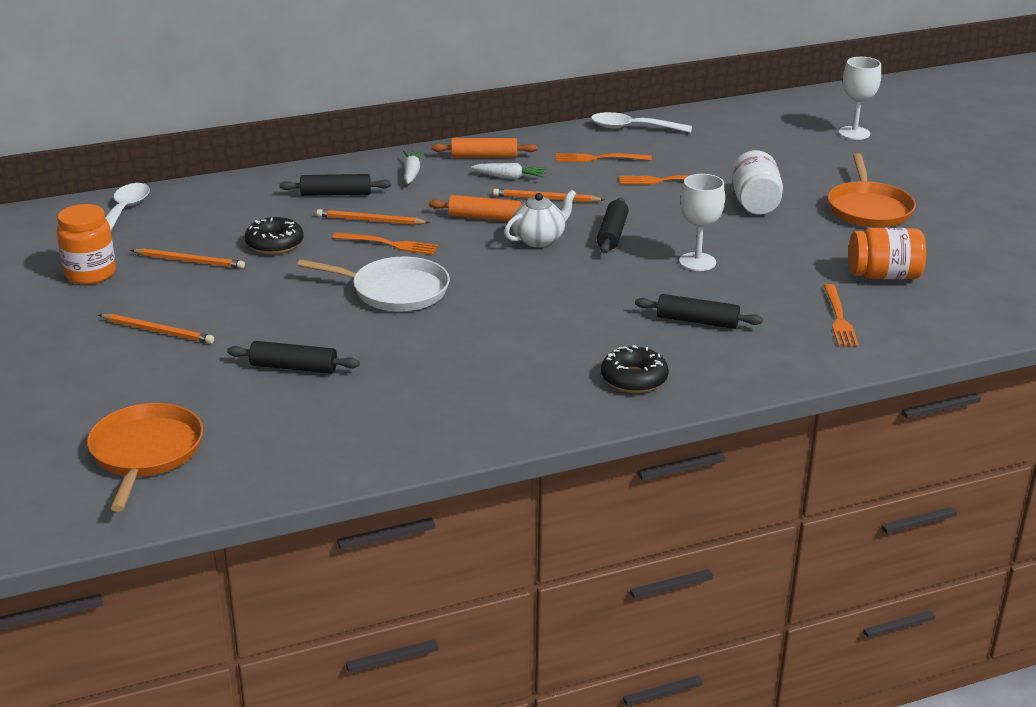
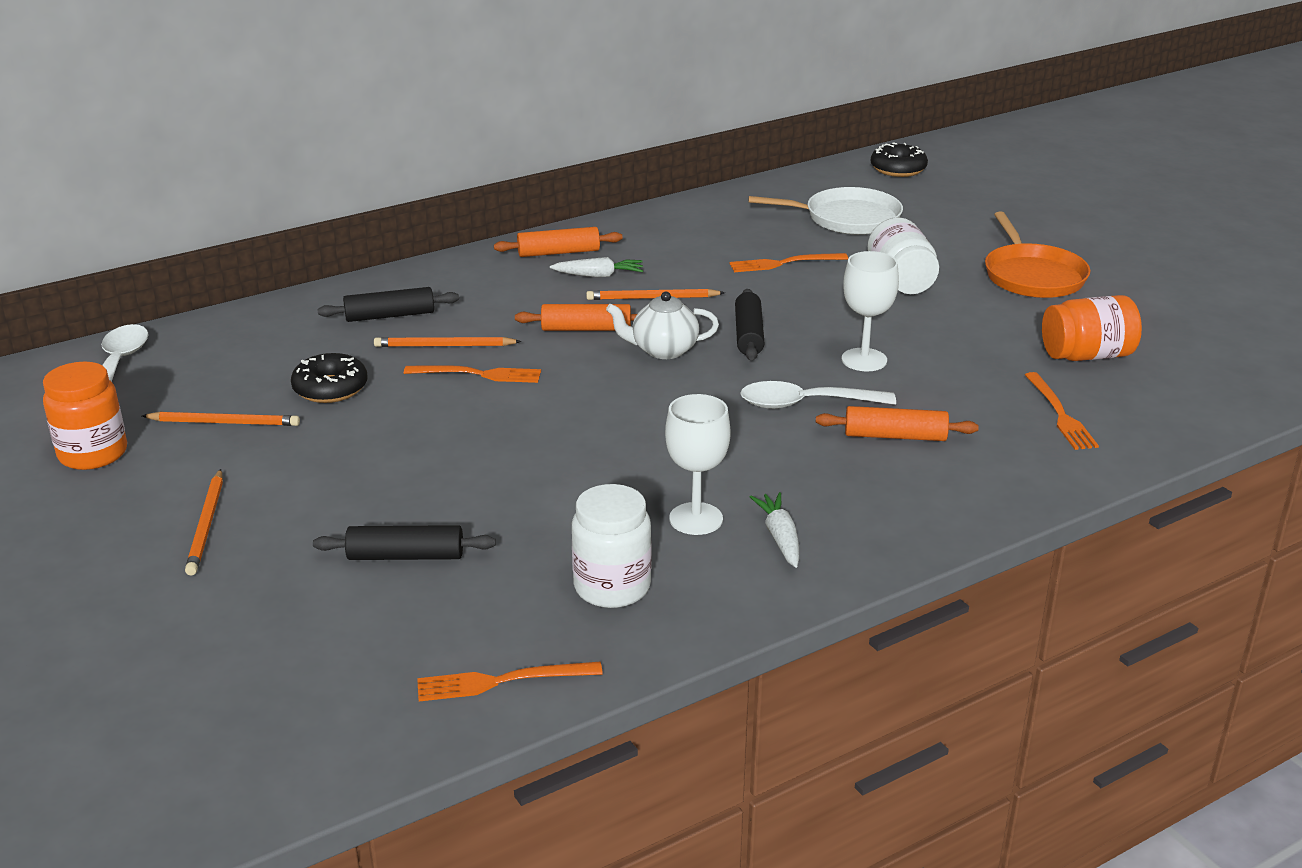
camera: 10 degrees left, 0 degrees up
(145, 453) = (235, 708): orange pan -> none
(158, 331) = (206, 525): orange pencil -> orange pencil turned 75 degrees clockwise
(395, 291) = (506, 435): white pan -> white pan (847, 218)
(411, 173) = (476, 280): white carrot -> white carrot (780, 537)
(437, 405) = (612, 587): none -> white jar
(539, 239) = (663, 350): white teapot -> white teapot turned 135 degrees counterclockwise
(599, 158) = (697, 243): orange fork -> orange fork (502, 681)
(633, 128) = (723, 203): white spoon -> white spoon (805, 404)
(634, 379) = (849, 521): black donut -> black donut (898, 169)
(697, 321) = (895, 436): black rolling pin -> orange rolling pin
(854, 133) = (976, 189): white goblet -> white goblet (696, 519)

